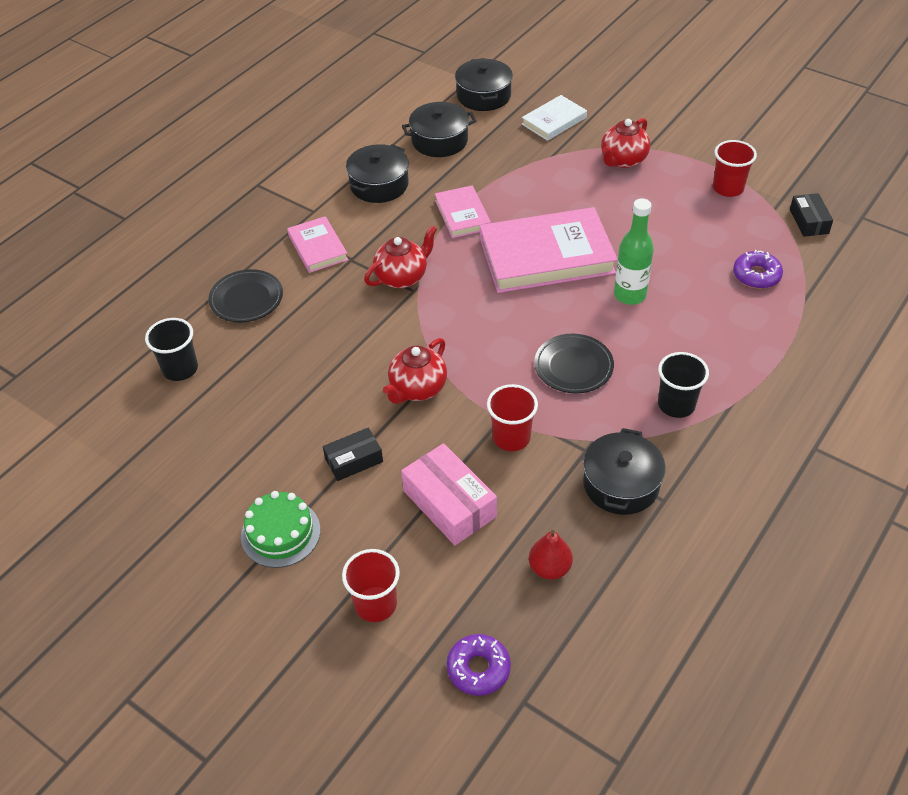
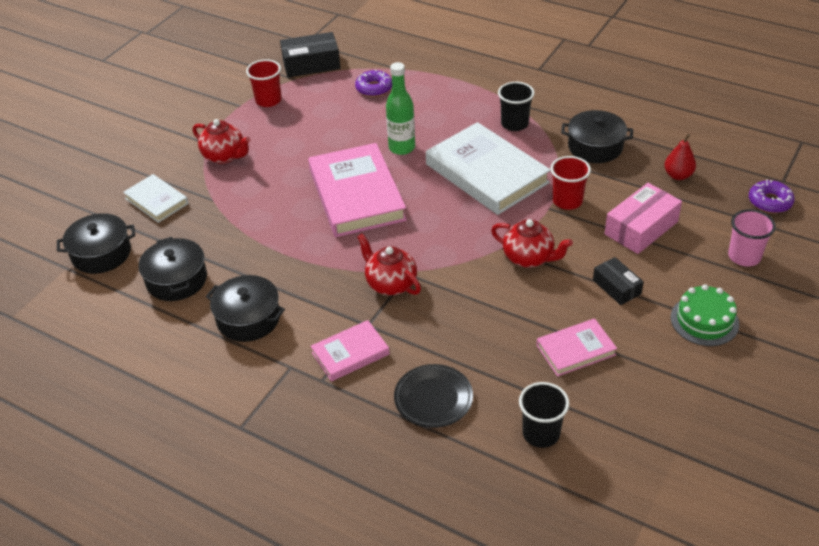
camera: 95 degrees left, 5 degrees down
(375, 604) = (744, 256): red cup -> pink cup
(462, 215) = (299, 252): pink book -> pink book (575, 350)
(573, 367) = (486, 173): black plate -> white book
(809, 221) = (311, 64): black box -> black box, size x1.63

